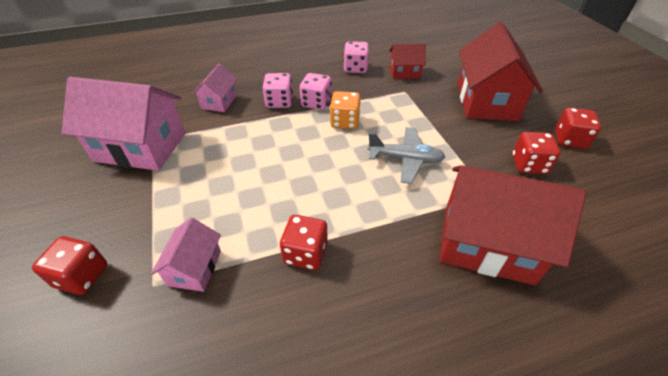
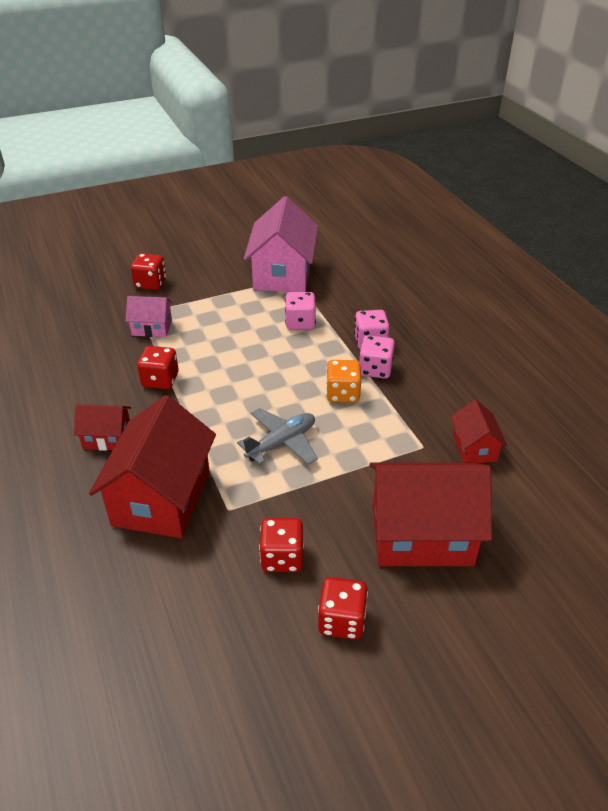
camera: 85 degrees right, 5 degrees down
(219, 101) = (361, 302): pink house -> none
(355, 68) = (467, 398): pink dice -> pink dice (300, 323)
(405, 159) = (281, 443): grey plane -> grey plane turned 135 degrees counterclockwise
(405, 302) = (107, 438): none -> red house

